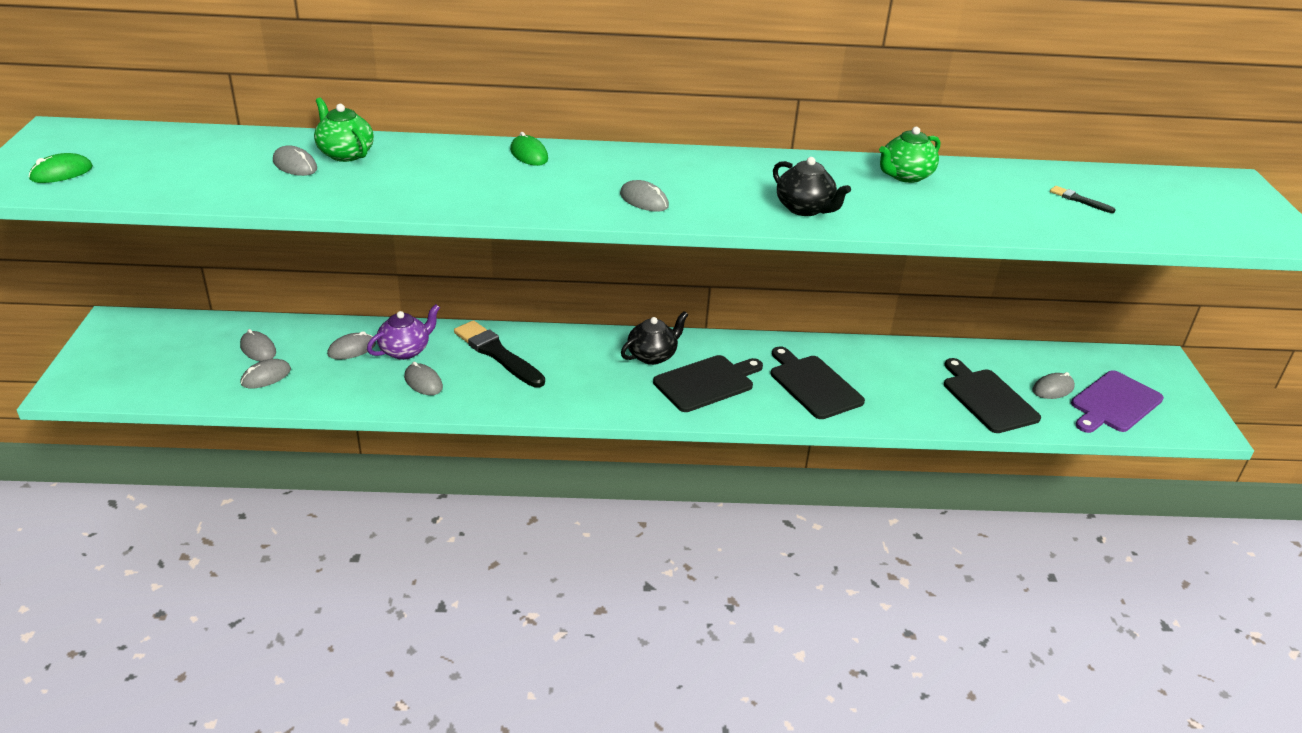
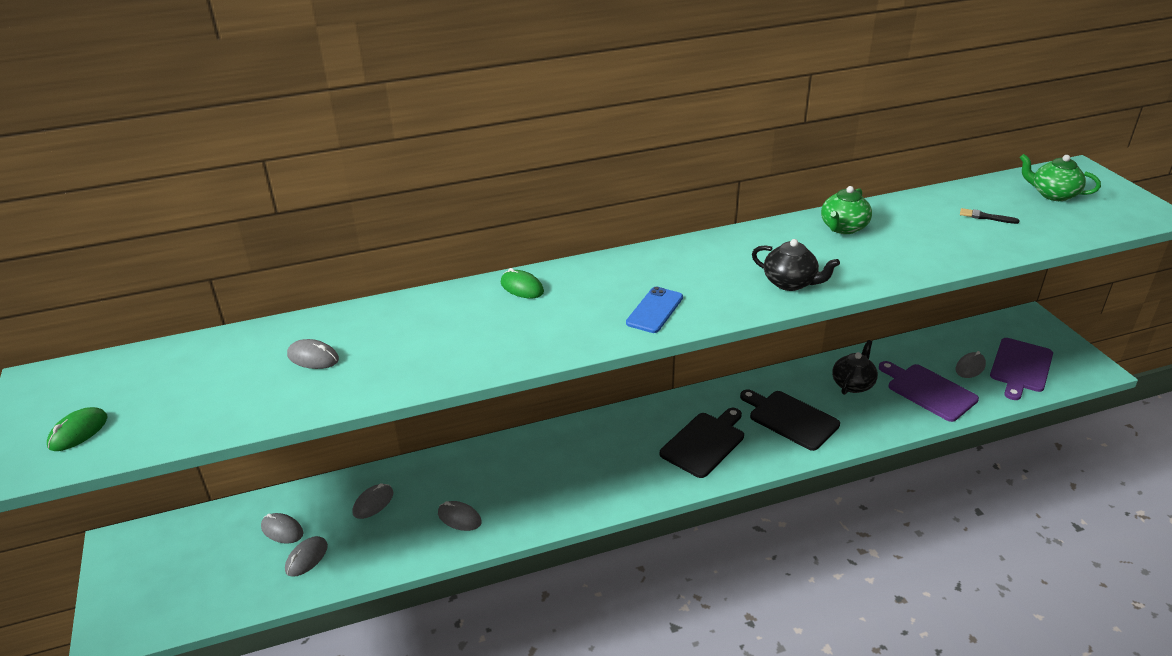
camera: 15 degrees left, 0 degrees up
(345, 154) = (353, 331): green teapot -> green teapot (1053, 194)
(405, 350) = (424, 489): purple teapot -> none
(497, 354) = (510, 468): black brush -> none
(644, 200) = (654, 310): grey mouse -> blue phone
(652, 356) = (645, 429): black teapot -> black teapot (853, 384)
(988, 398) = (928, 391): black cutting board -> purple cutting board

